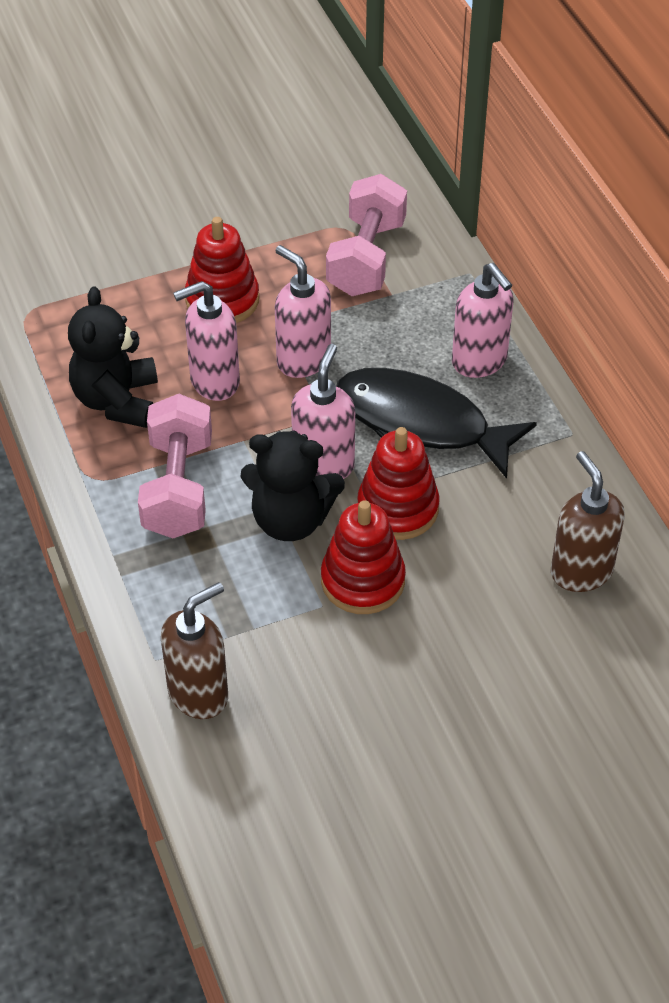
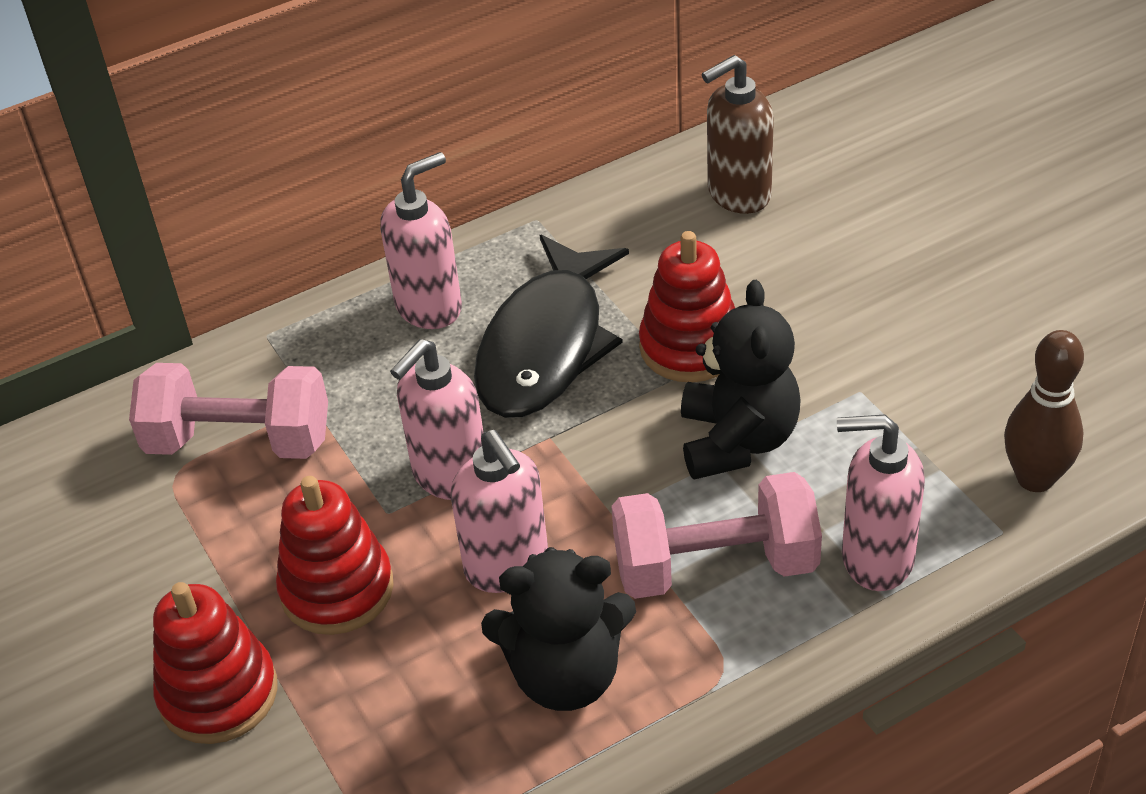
camera: 95 degrees left, 5 degrees down
(199, 694) = (1035, 478): brown soap dispenser -> brown bowling pin
(323, 464) = (636, 424): pink soap dispenser -> pink soap dispenser (876, 559)
(362, 581) = (811, 361): red stacking toy -> red stacking toy (218, 694)

